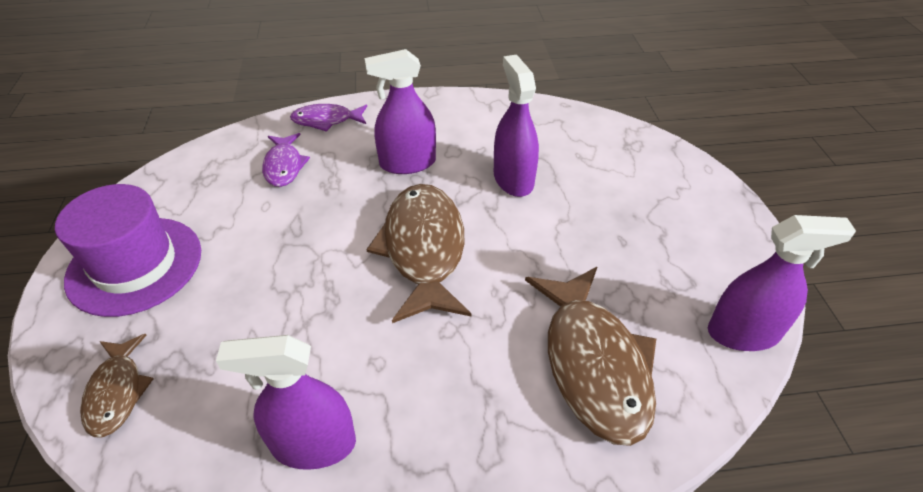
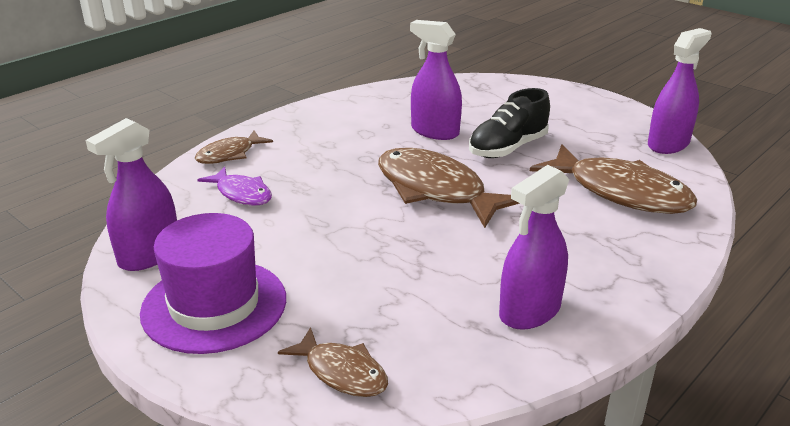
camera: 40 degrees left, 15 degrees down
(326, 120) = (229, 154): purple fish -> brown fish
(407, 163) = (344, 152): purple spray bottle -> purple spray bottle (149, 255)
(554, 237) = (507, 148): none -> black shoe

